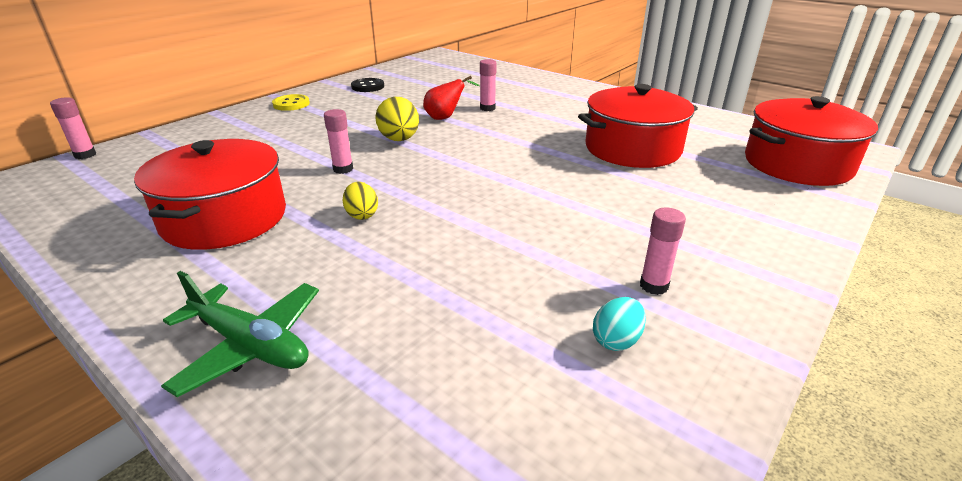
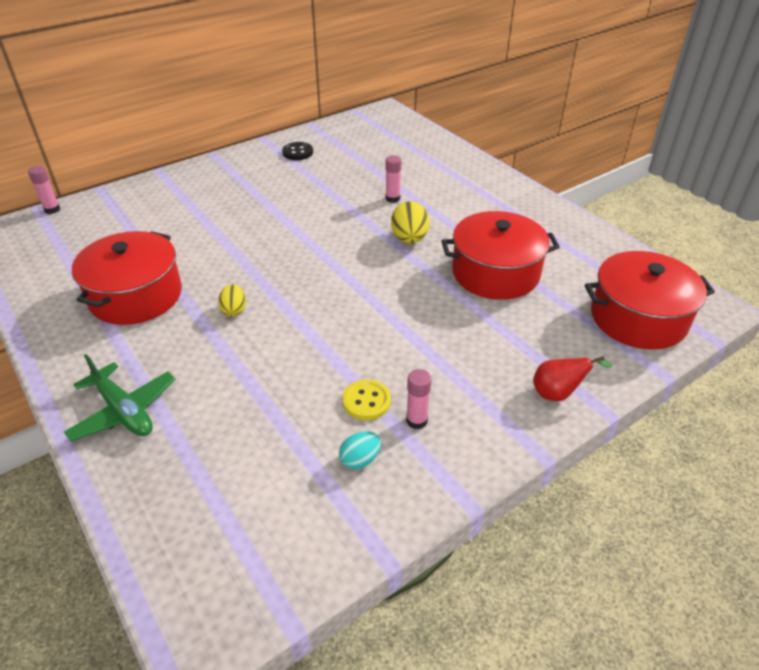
camera: 15 degrees right, 10 degrees up
(291, 104) = (223, 168): yellow button -> yellow button (366, 401)
(343, 169) = (238, 257): pink glue stick -> none
(399, 140) = (296, 229): yellow egg -> yellow egg (409, 239)
(445, 117) = (348, 206): red pear -> red pear (558, 393)

